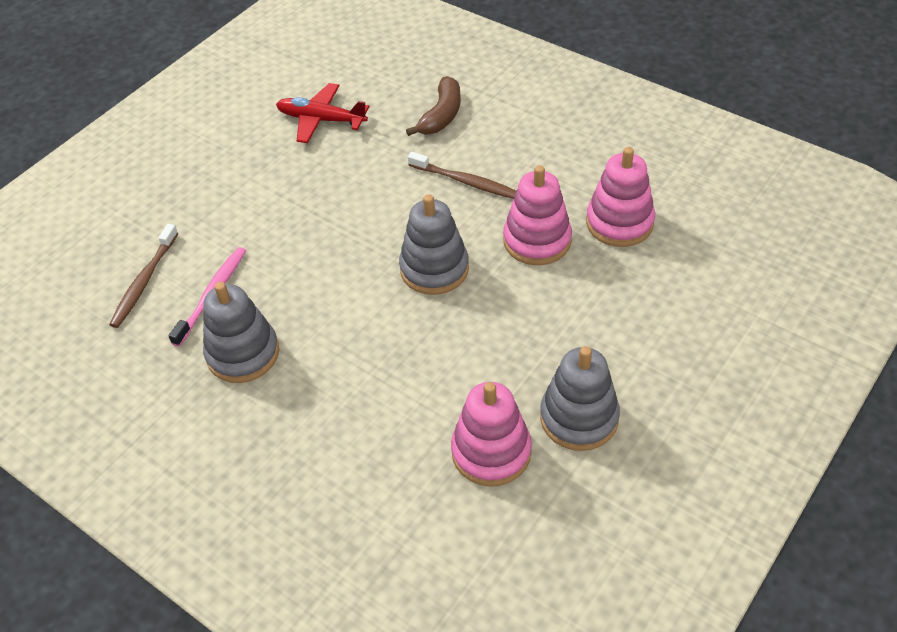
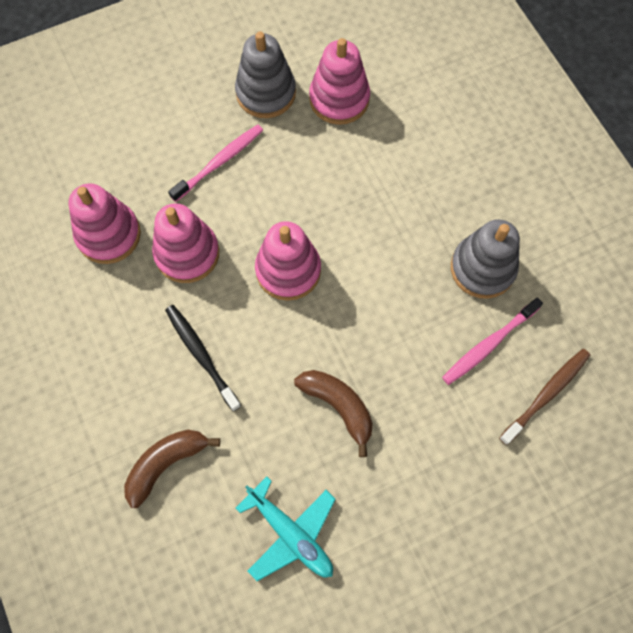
camera: 155 degrees left, 20 degrees up
(321, 120) = (291, 533): red plane -> turquoise plane
(327, 199) = (338, 406): none -> brown banana
(434, 269) = (288, 270): grey stacking toy -> pink stacking toy
(466, 182) = (201, 355): brown toothbrush -> black toothbrush
(570, 326) = (220, 162): none -> pink toothbrush

